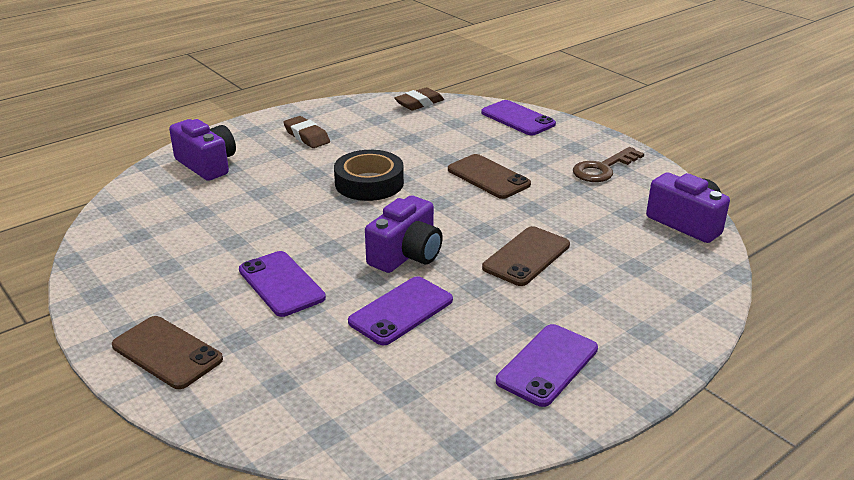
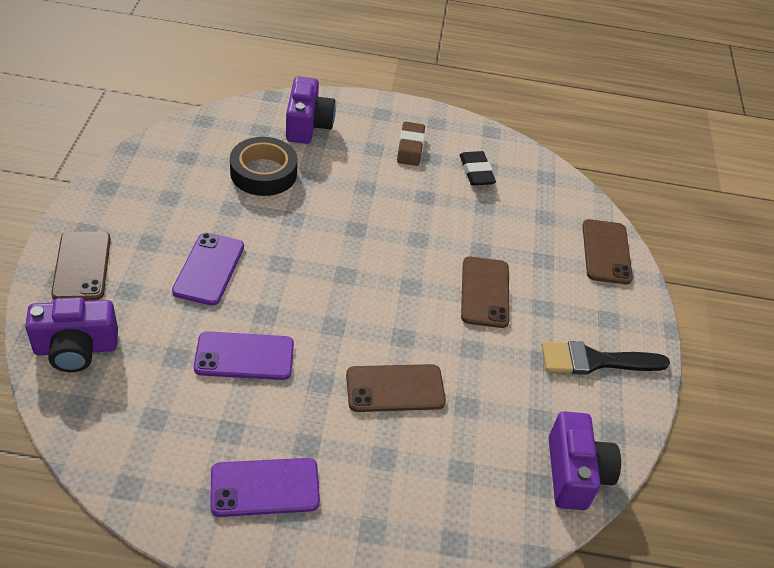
camera: 40 degrees right, 15 degrees up
(369, 183) = (388, 227): black tape -> black tape (263, 173)
(374, 125) = (476, 172): none -> black eraser
(406, 255) = (317, 313): purple camera -> purple camera (76, 349)
(419, 103) = (547, 175): brown eraser -> none
(518, 118) = (606, 252): purple phone -> brown phone
(603, 168) = (595, 361): brown key -> black brush

